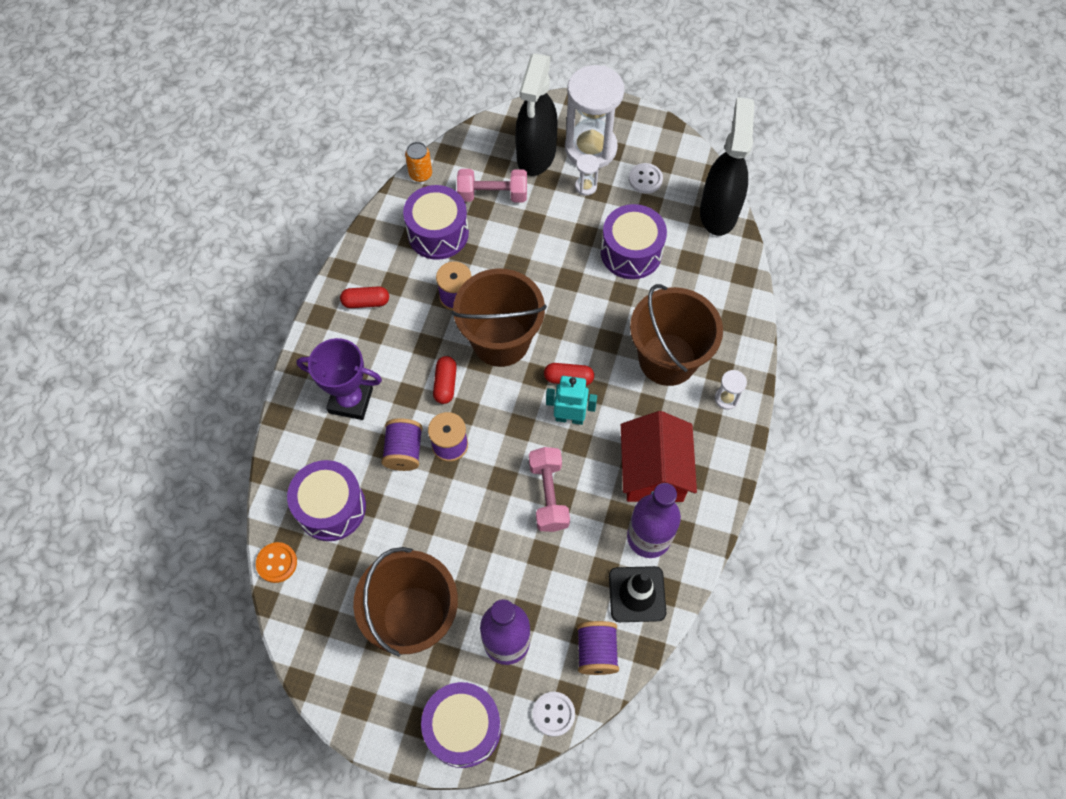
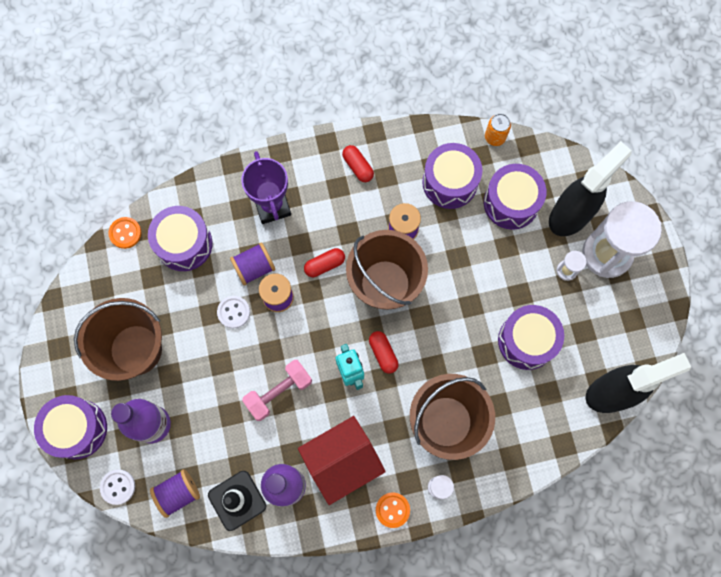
camera: 60 degrees right, 10 degrees up
(492, 195) = (511, 203): pink dumbbell -> purple drum
(536, 155) = (571, 214): black spray bottle -> black spray bottle turned 150 degrees clockwise
(645, 179) = (605, 315): white button -> white button (233, 312)
(726, 450) = (392, 510): none -> orange button

